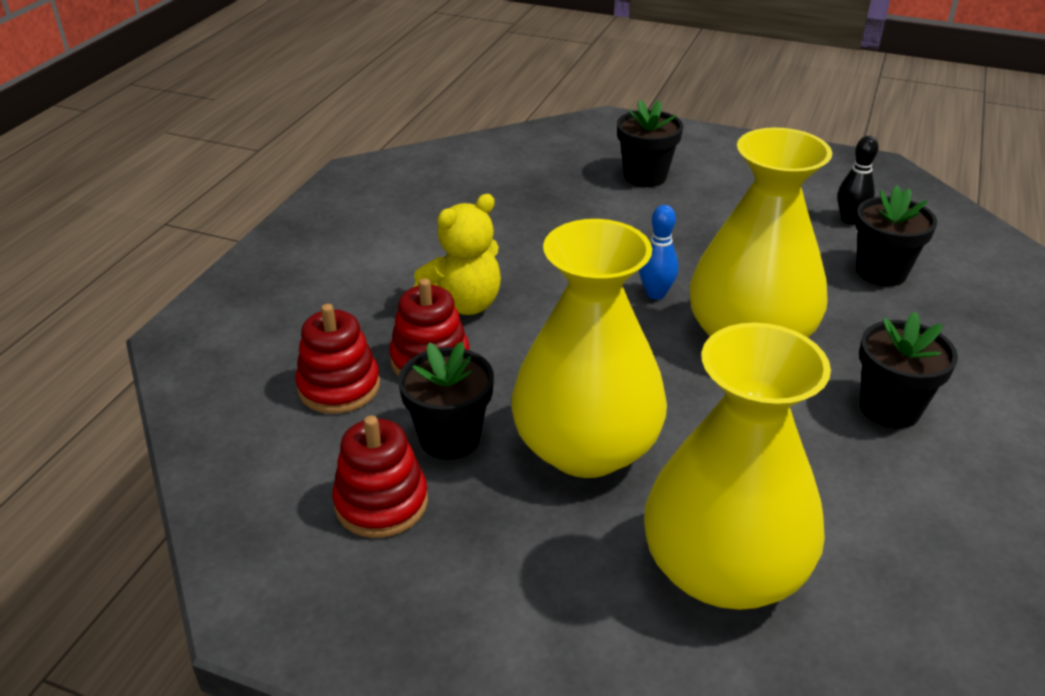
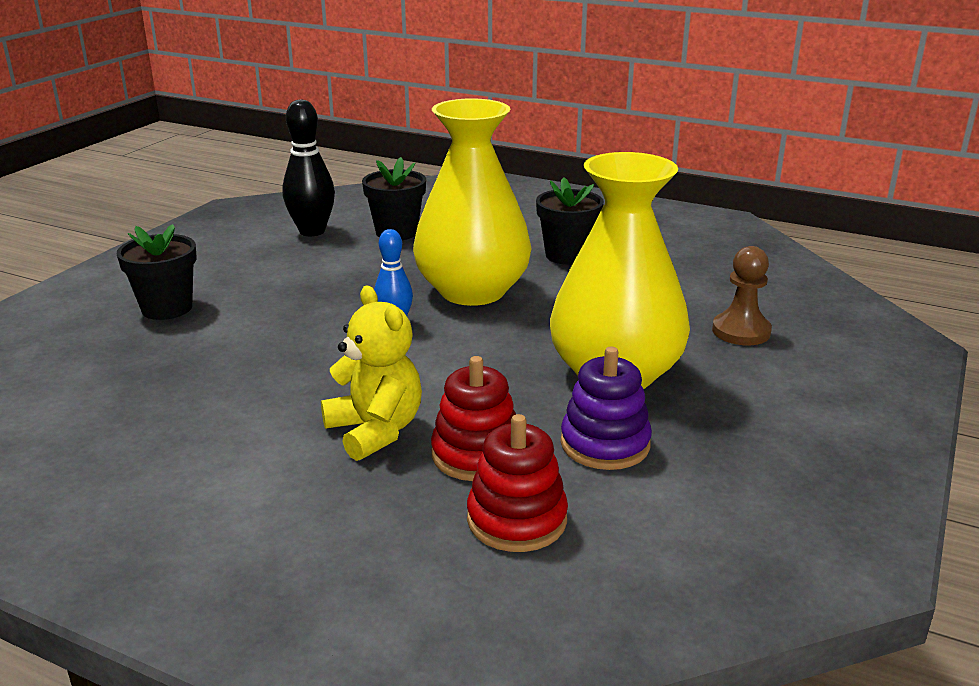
camera: 85 degrees left, 10 degrees down
(381, 503) = (701, 485): red stacking toy -> none
(450, 438) = (605, 444): black flower pot -> purple stacking toy
(723, 569) = (741, 331): yellow vase -> brown pawn
(849, 219) = (312, 231): black bowling pin -> black bowling pin, size x1.60

